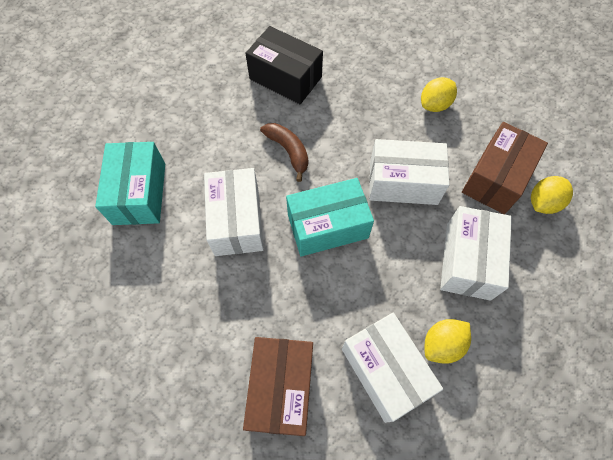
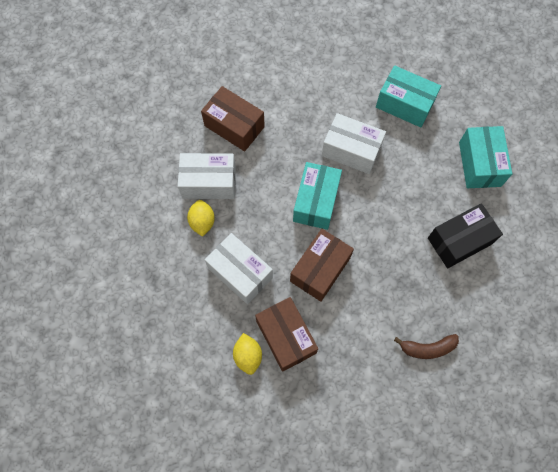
camera: 120 degrees right, 5 degrees up
(184, 93) = (479, 164): none -> turquoise box
(288, 151) = (388, 208): brown banana -> brown banana (427, 348)
(403, 182) = (320, 269): white box -> brown box
(434, 105) = (374, 338): yellow lemon -> none

